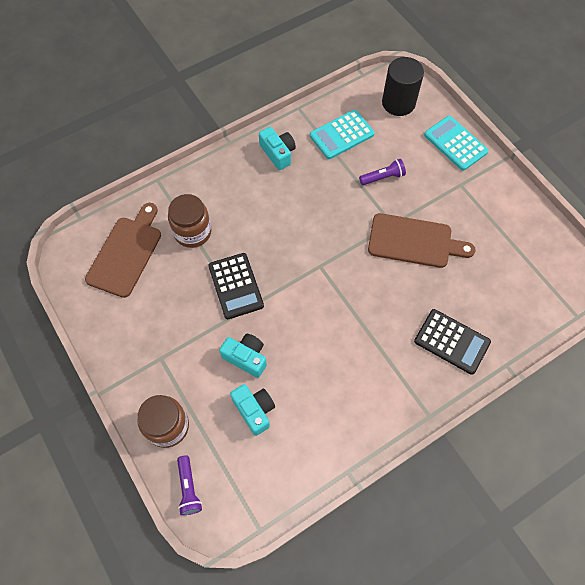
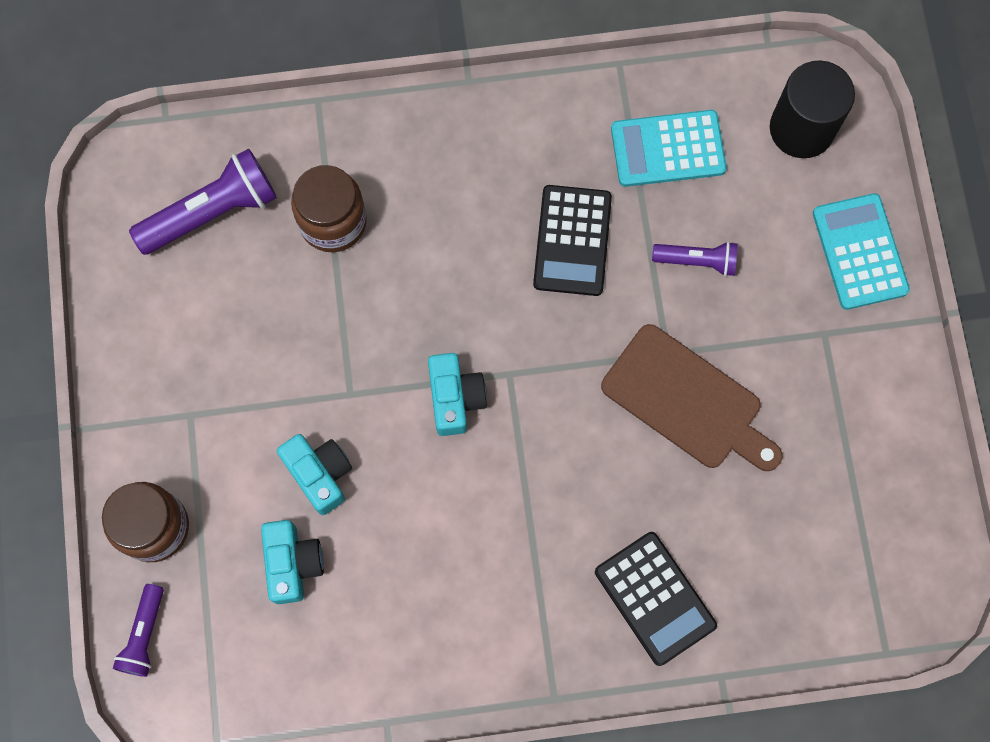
camera: 25 degrees right, 10 degrees up
(126, 253) = (212, 212): brown cutting board -> purple flashlight
(236, 286) = (358, 347): black calculator -> black calculator (572, 241)
(278, 153) = (541, 137): turquoise camera -> turquoise camera (455, 398)

